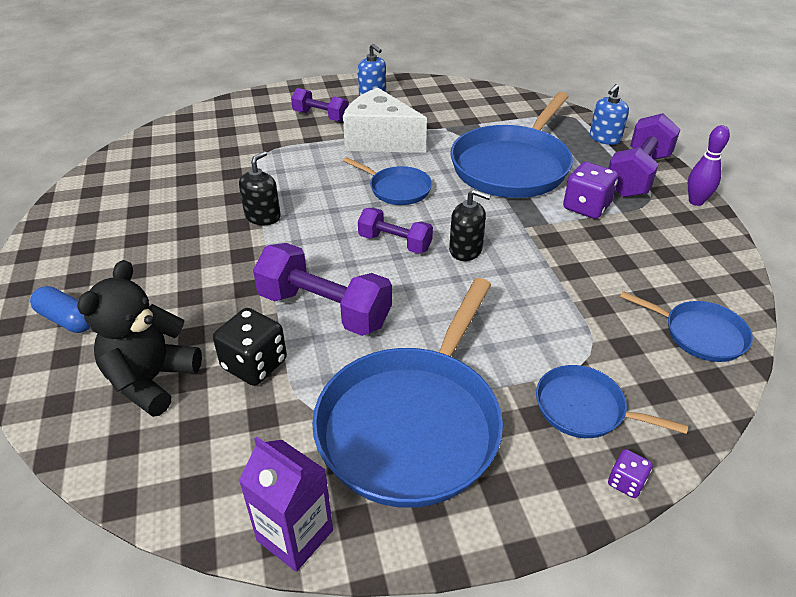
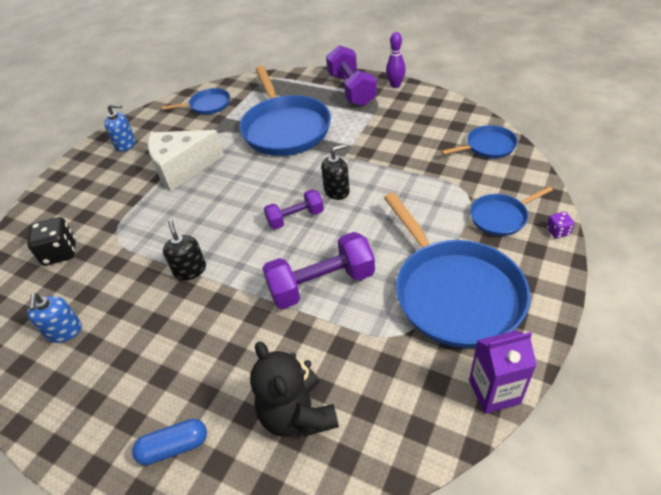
camera: 45 degrees left, 5 degrees up
(254, 364) = (337, 346): black dice -> black dice (60, 252)
(321, 116) = (113, 182): purple dumbbell -> none
(397, 189) = (244, 188): blue pan -> blue pan (208, 105)
(586, 207) = (355, 123): purple dice -> none
(605, 138) = (306, 80): blue soap dispenser -> blue soap dispenser (64, 331)

